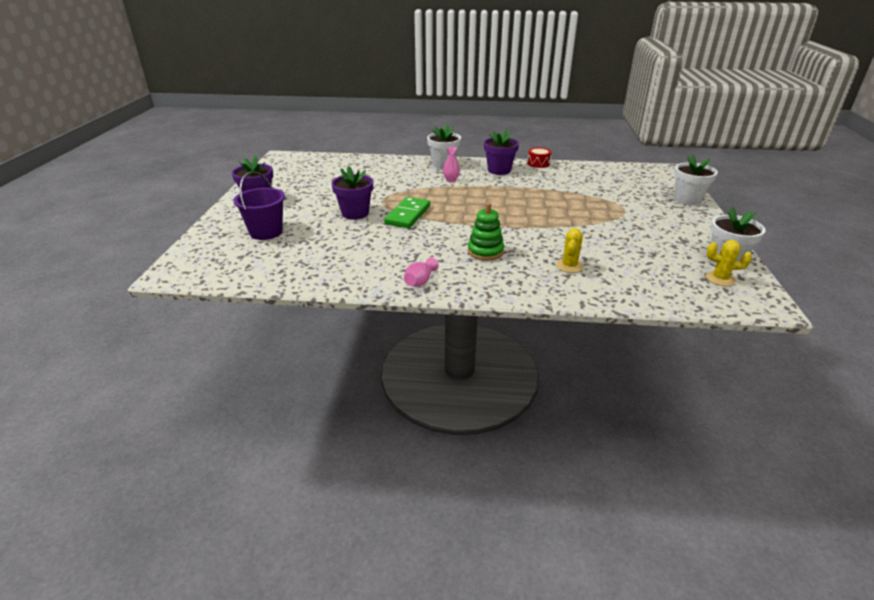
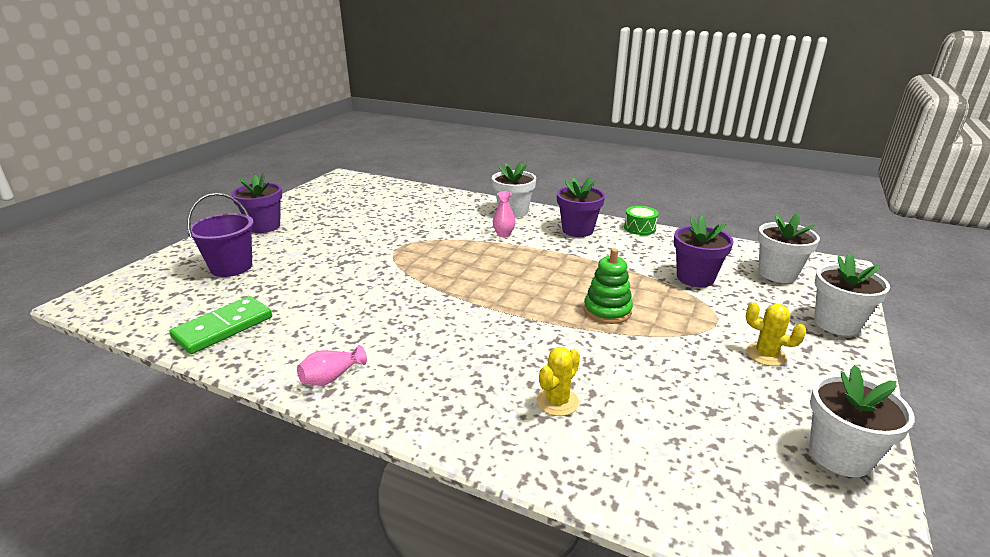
camera: 20 degrees right, 5 degrees down
(355, 213) = (349, 260): purple flower pot -> purple flower pot (695, 278)
(408, 215) = (407, 274): green domino -> green domino (223, 327)
(485, 251) = (457, 349): green stacking toy -> green stacking toy (607, 311)
(538, 163) = (639, 228): red drum -> green drum
(639, 178) = (777, 274): none -> white flower pot
(720, 279) = (805, 493): yellow cactus -> yellow cactus (765, 355)

